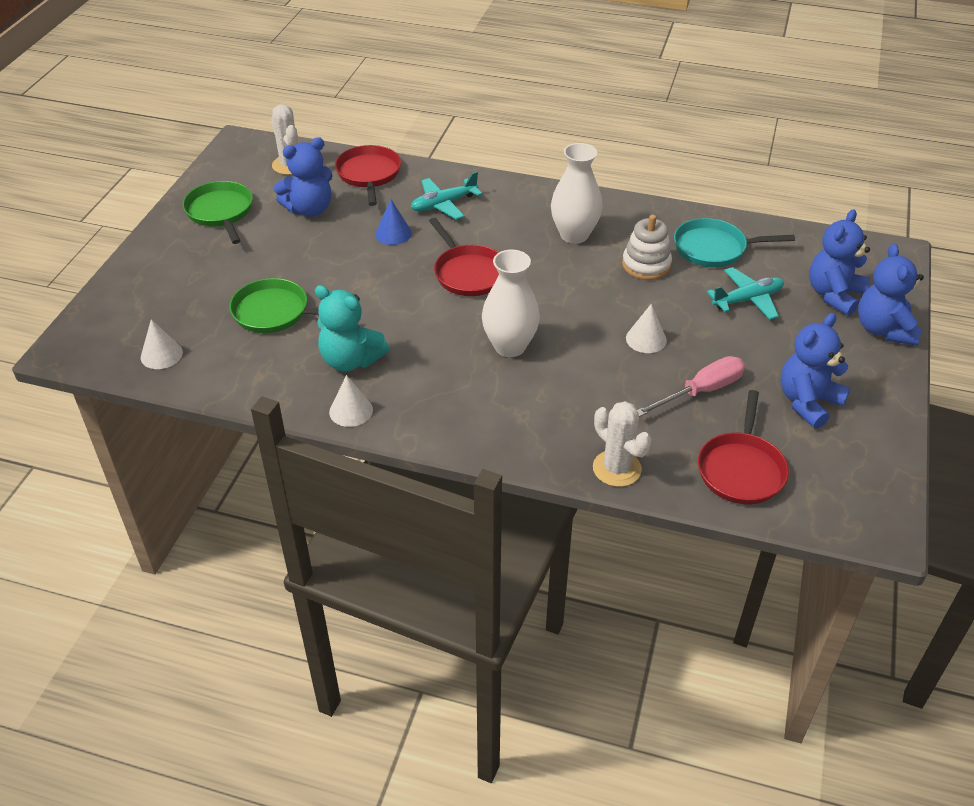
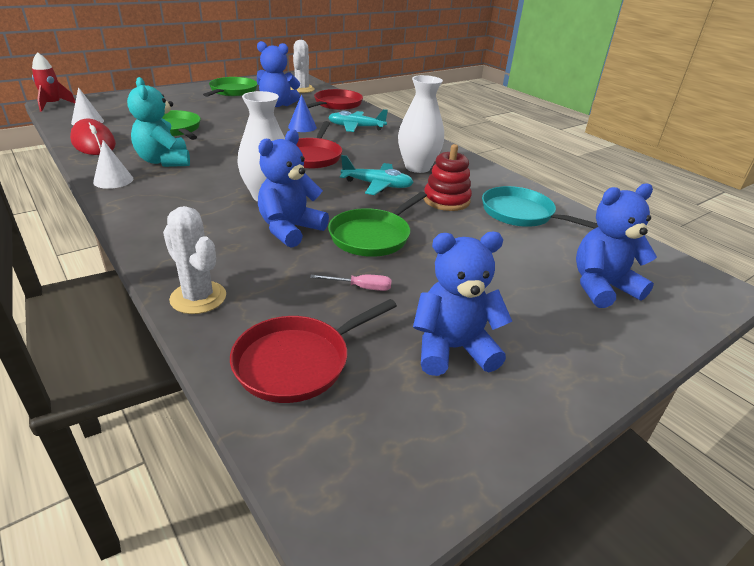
camera: 35 degrees right, 10 degrees down
(62, 353) = (53, 105): none -> red rocket
(234, 379) = (93, 143): none -> red mouse
(617, 468) = (198, 297): white cactus -> white cactus turned 45 degrees counterclockwise
(646, 265) = (446, 200): white stacking toy -> red stacking toy
(646, 339) = (372, 236): white cone -> green pan
(701, 391) = (360, 287): pink screwdriver -> pink screwdriver, size x0.55
(747, 300) = (504, 253): turquoise plane -> turquoise plane (377, 185)
(883, 329) = (628, 336): blue teddy bear -> blue teddy bear (290, 229)

